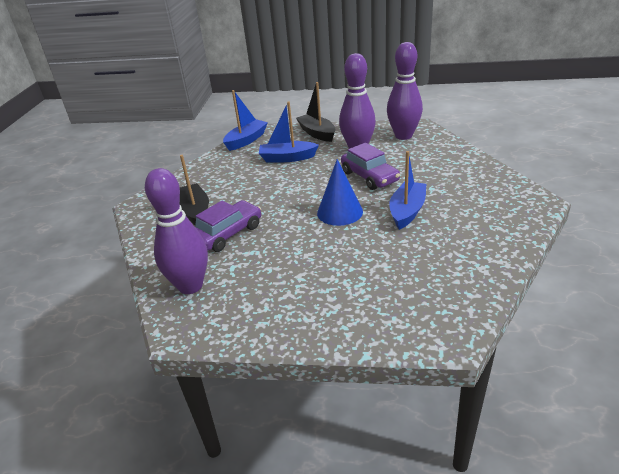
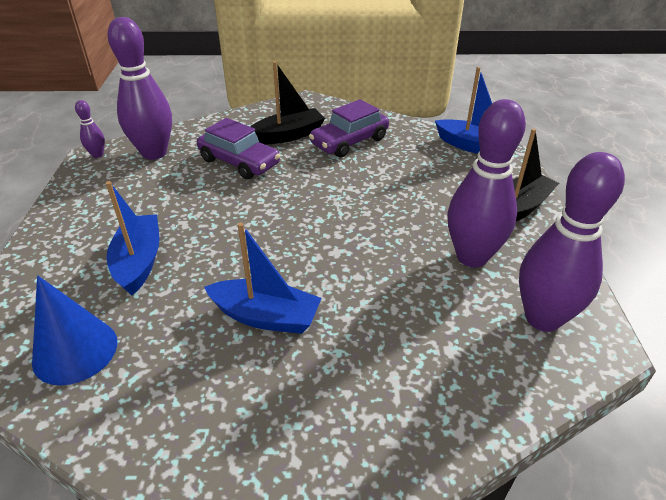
camera: 80 degrees right, 5 degrees up
(176, 327) = (97, 155): none -> purple bowling pin
(287, 158) = (426, 186): blue boat -> blue boat (139, 262)
(340, 212) = (273, 245): blue cone -> blue cone (75, 351)
(369, 176) = (375, 273): purple car -> purple car (349, 142)

